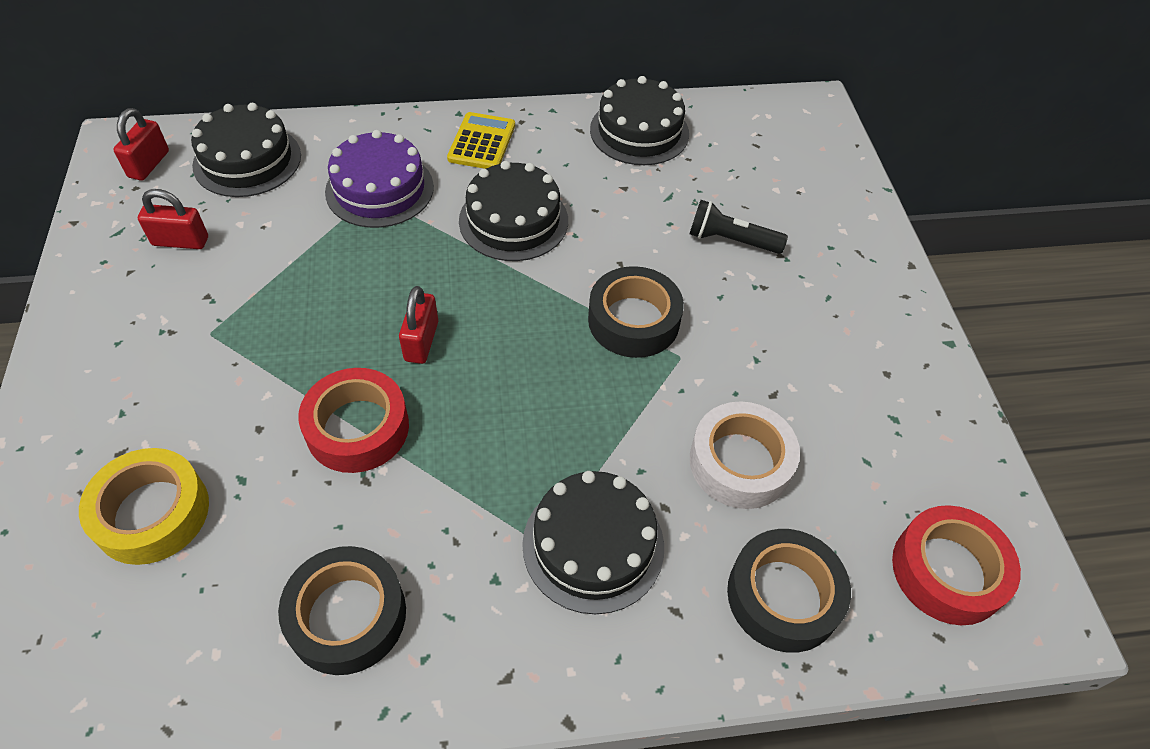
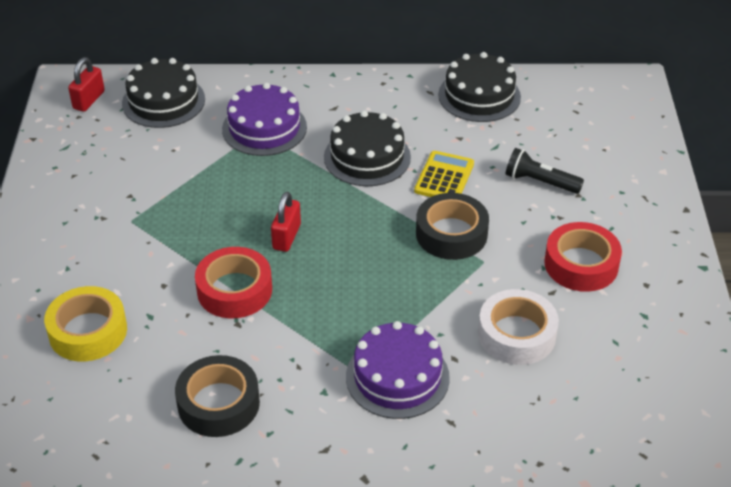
camera: 10 degrees right, 10 degrees down
(180, 241) = (111, 156): red padlock -> none
(482, 142) = (349, 97): yellow calculator -> yellow calculator (444, 177)
(593, 545) = (397, 377): black cake -> purple cake
(783, 596) = (532, 420): black tape -> none
(947, 571) = (660, 416): red tape -> red tape (581, 264)

